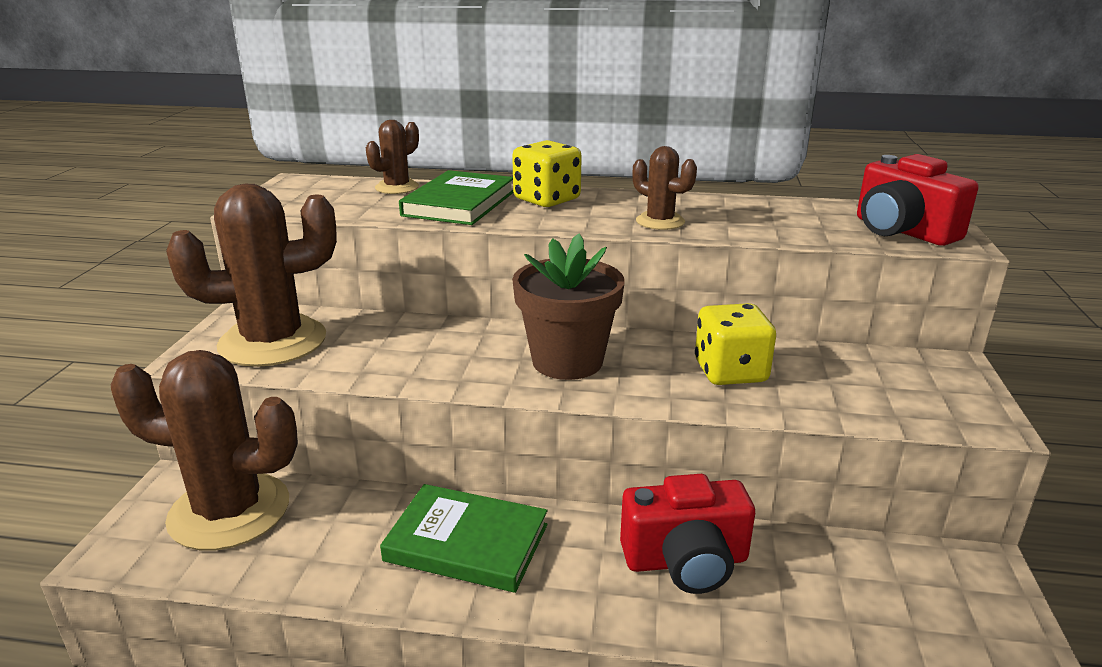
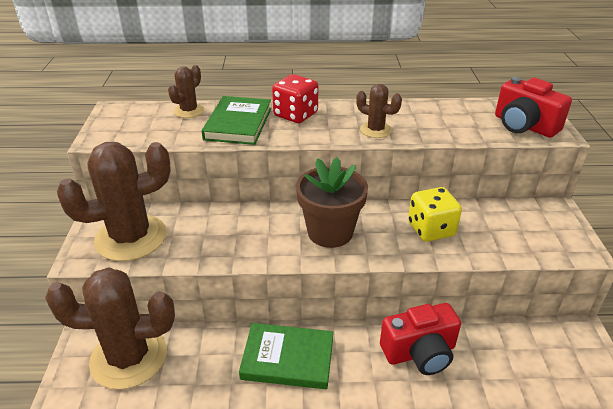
camera: 10 degrees left, 10 degrees up
(547, 200) = (295, 115): yellow dice -> red dice

